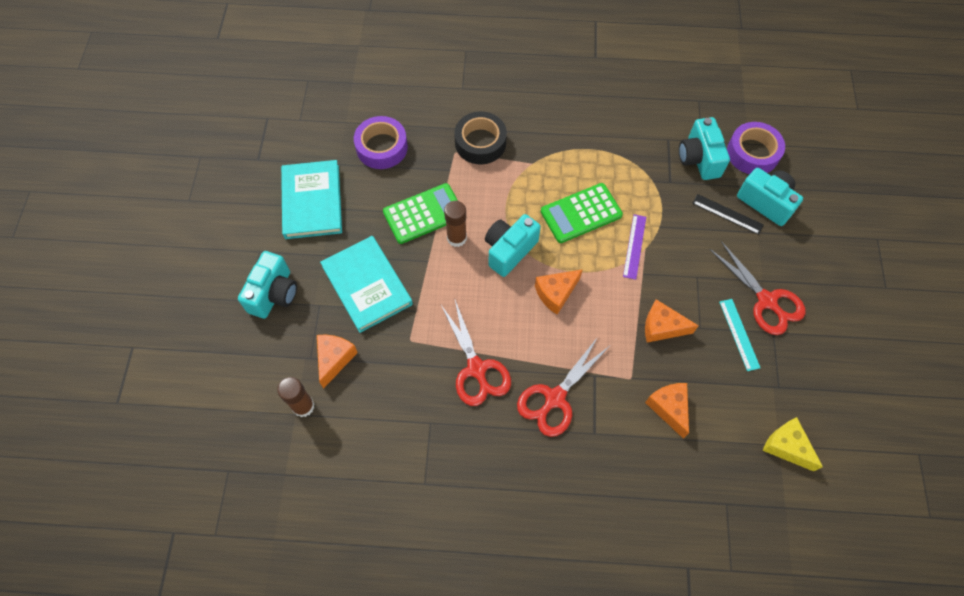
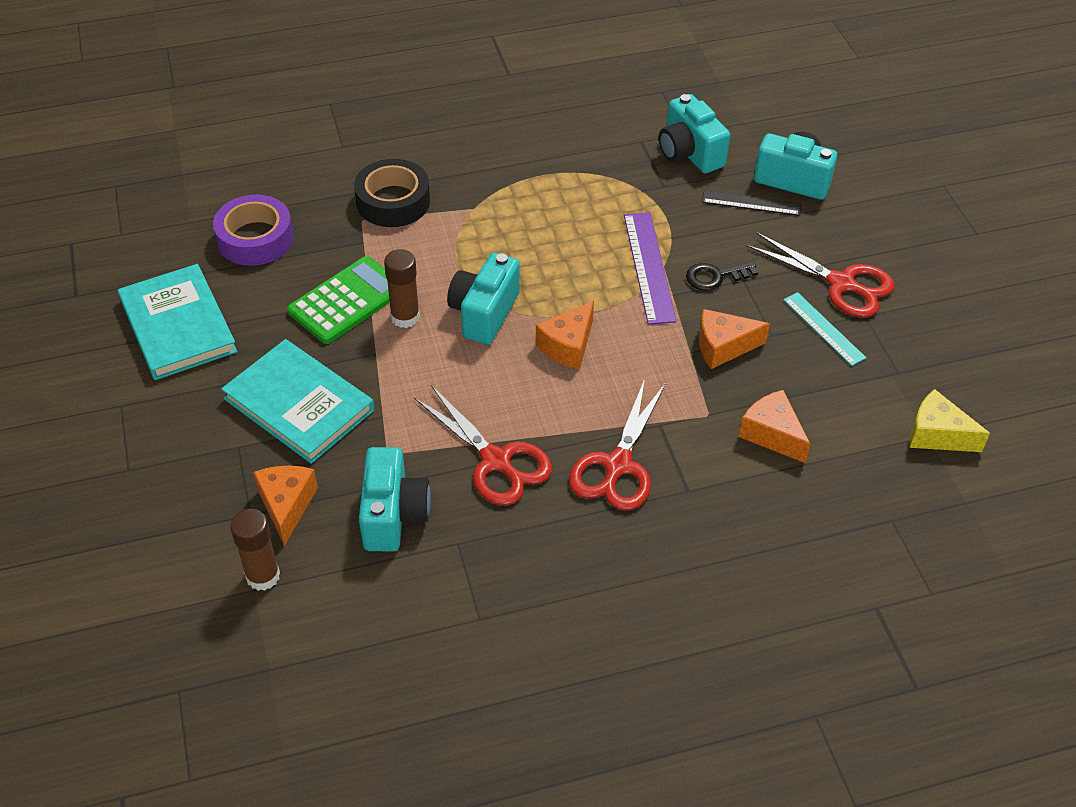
camera: 20 degrees left, 15 degrees down
(274, 294) = (164, 450): turquoise camera -> turquoise camera (393, 515)
(581, 213) = (563, 248): green calculator -> none
(634, 246) = (649, 267): purple ruler -> purple ruler, size x1.52
(678, 268) = (715, 276): none -> black key
(752, 153) = (753, 131): purple tape -> none

